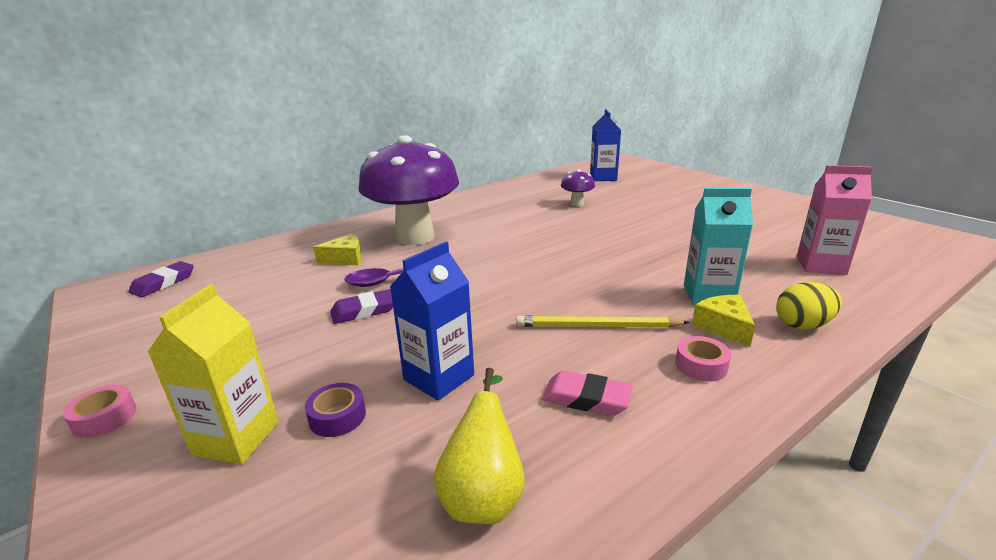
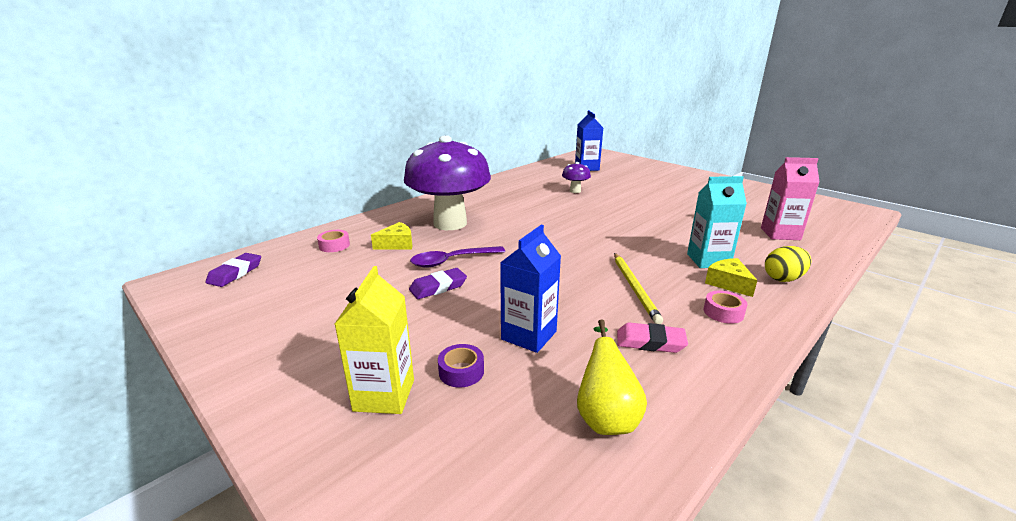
camera: 10 degrees left, 0 degrees up
(104, 418) = (253, 390): pink tape -> pink tape (334, 245)
(597, 326) = (634, 288): yellow pencil -> yellow pencil turned 90 degrees counterclockwise

